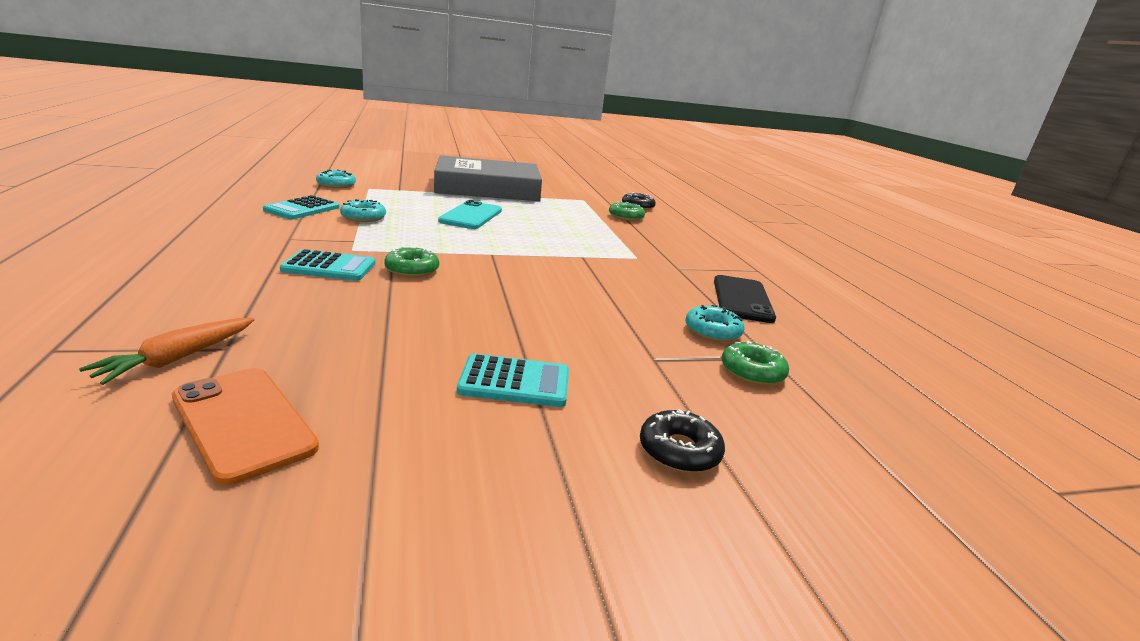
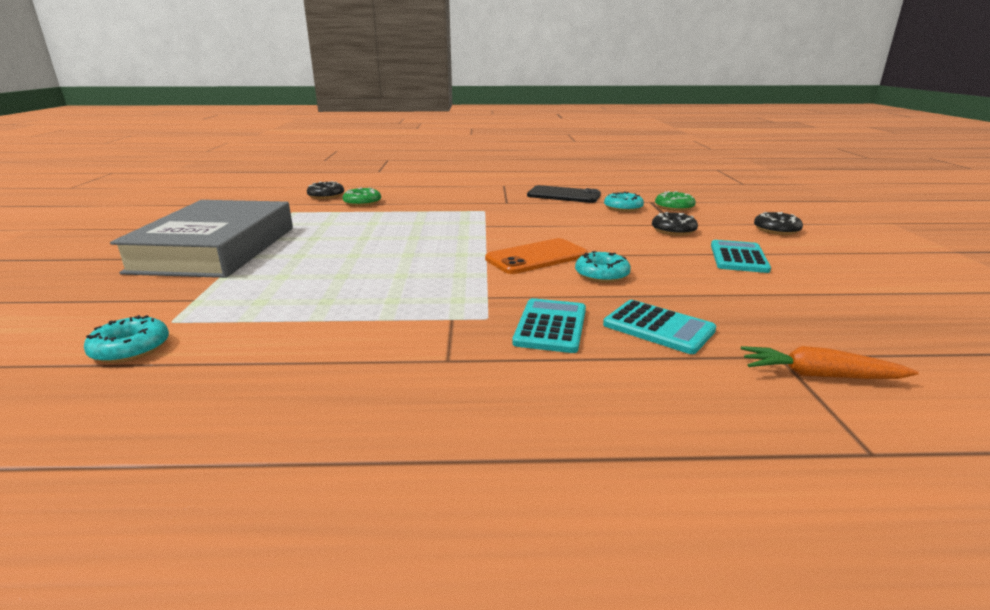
camera: 75 degrees left, 0 degrees up
(177, 358) = (819, 375): orange carrot -> orange carrot turned 150 degrees clockwise
(243, 422) = (875, 333): orange phone -> orange phone (536, 257)
(302, 209) = (290, 365): turquoise calculator -> turquoise calculator (658, 327)
(363, 217) = (347, 317): turquoise donut -> turquoise donut (601, 274)
(412, 269) = (544, 287): green donut -> none
(471, 216) = (349, 260): turquoise phone -> none
(621, 353) = (673, 230): none -> black donut

